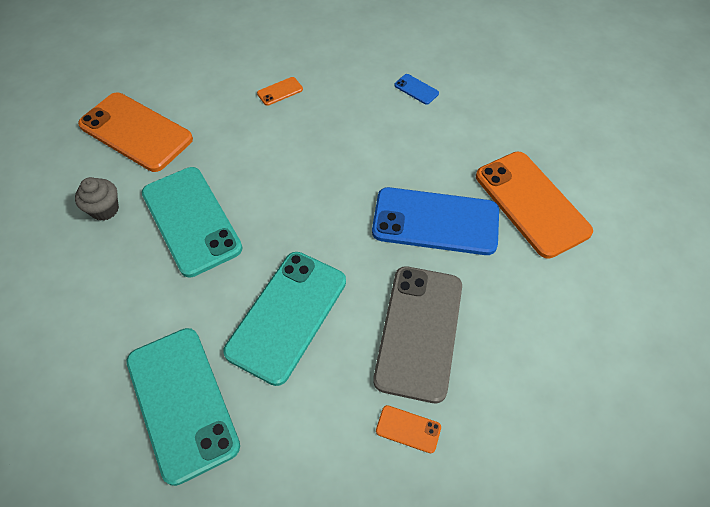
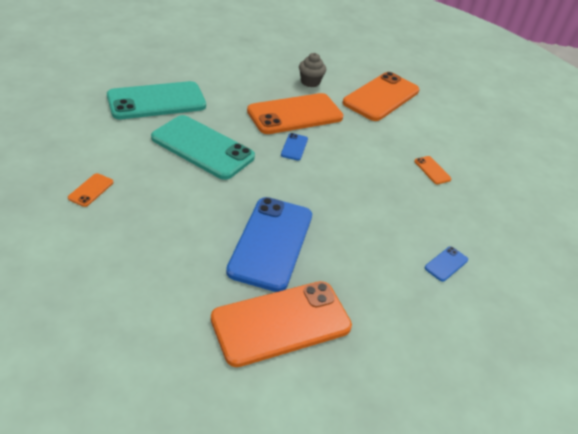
camera: 90 degrees right, 15 degrees down
(191, 220) = (295, 114): turquoise phone -> orange phone
(264, 215) = (294, 147): none -> blue phone
(419, 332) = (165, 210): grey phone -> none

